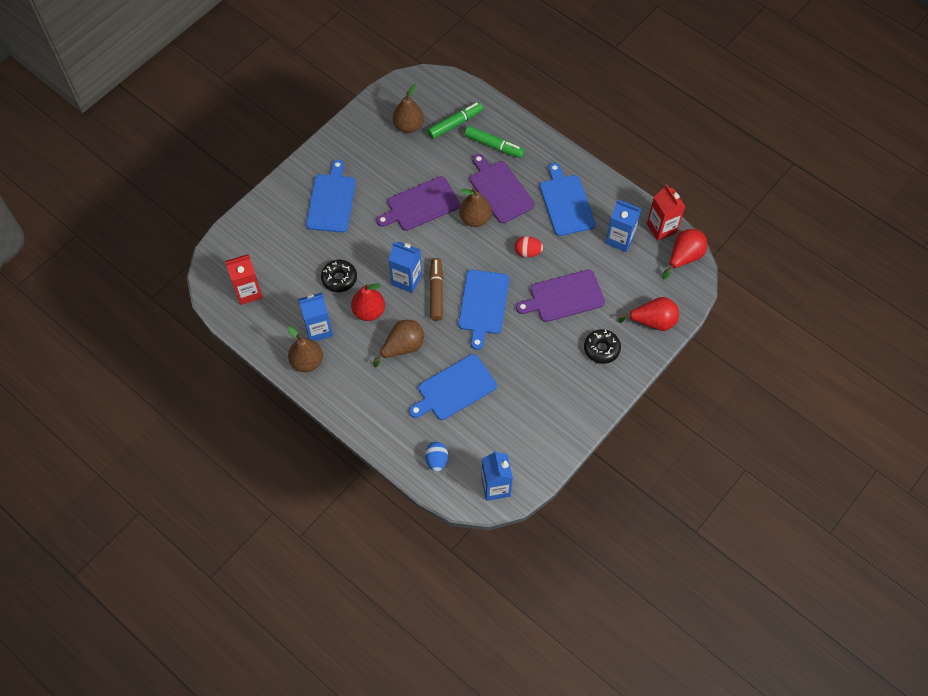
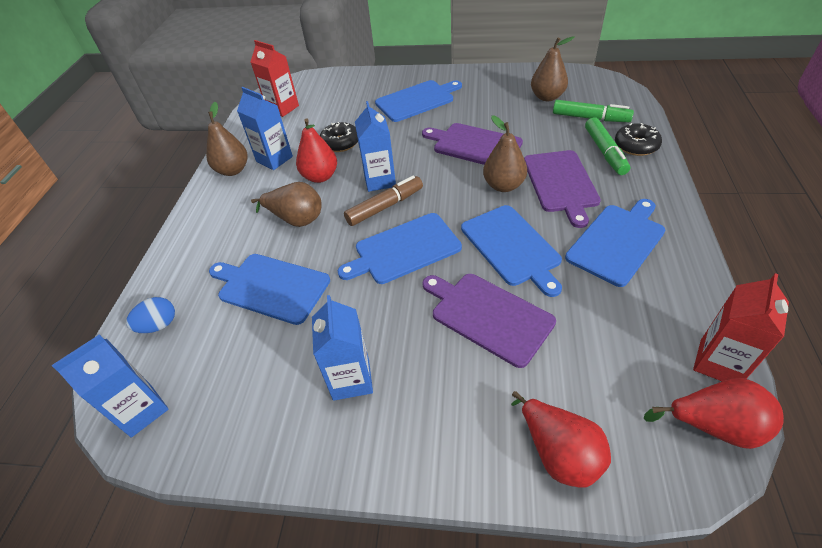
camera: 60 degrees right, 15 degrees down
(500, 190) = (561, 183): purple cutting board -> purple cutting board turned 150 degrees clockwise
(527, 252) = (512, 247): red egg -> blue cutting board
(601, 349) = (448, 409): black donut -> black donut (636, 146)
(620, 239) = (639, 324): blue carton -> blue carton (351, 379)

